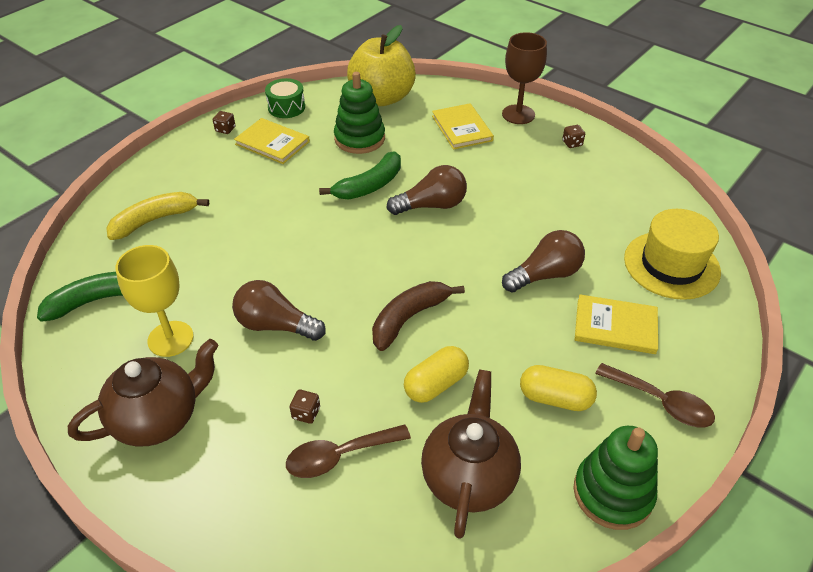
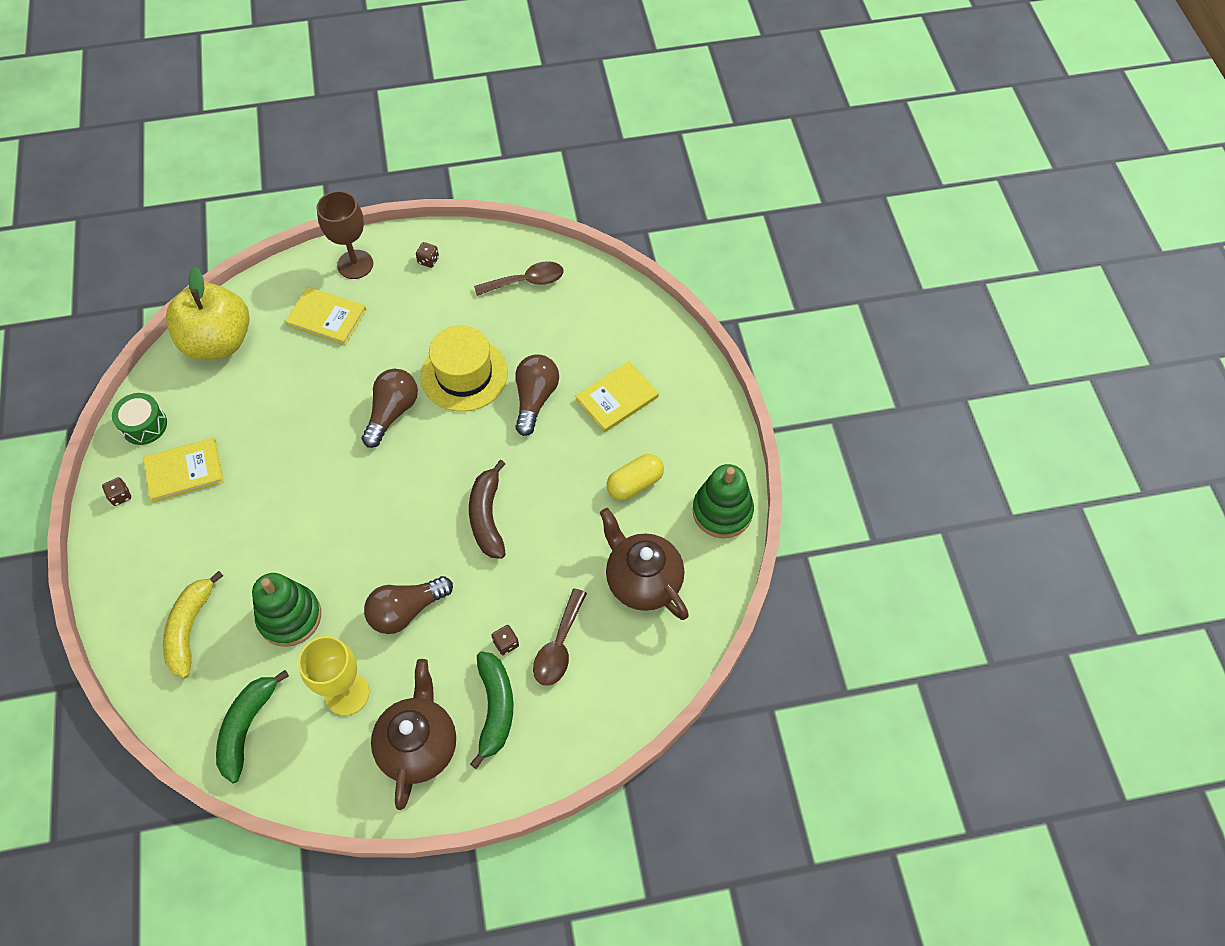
camera: 50 degrees left, 15 degrees up
(359, 139) = (255, 401): green stacking toy -> green stacking toy (290, 617)
(369, 185) = (322, 438): green banana -> green banana (495, 708)
(436, 384) = (558, 545): yellow capsule -> none
(661, 402) = (692, 428): brown spoon -> brown spoon (526, 281)
(671, 265) = (603, 316): yellow hat -> yellow hat (464, 374)

